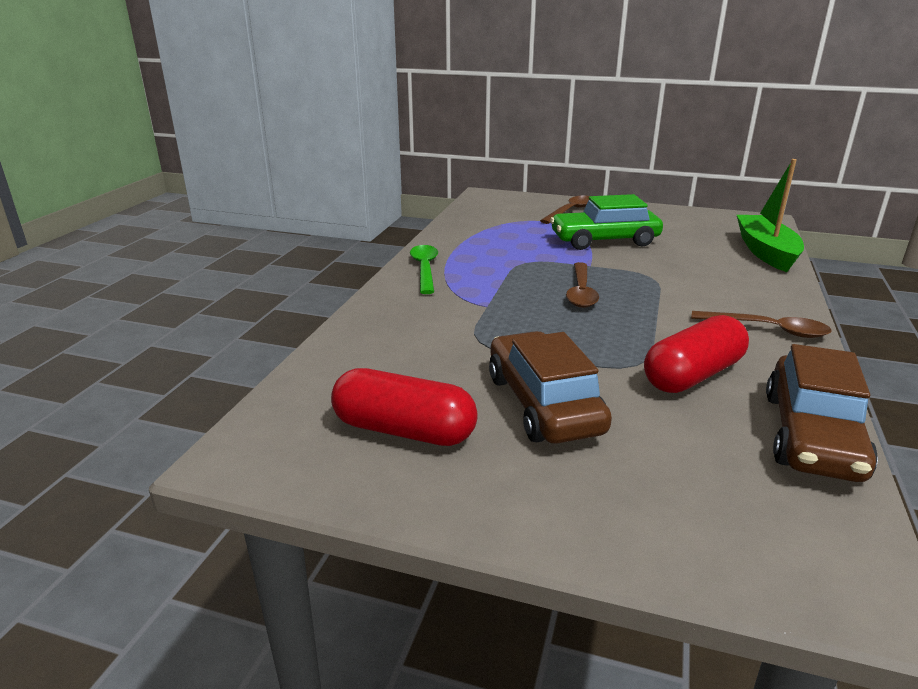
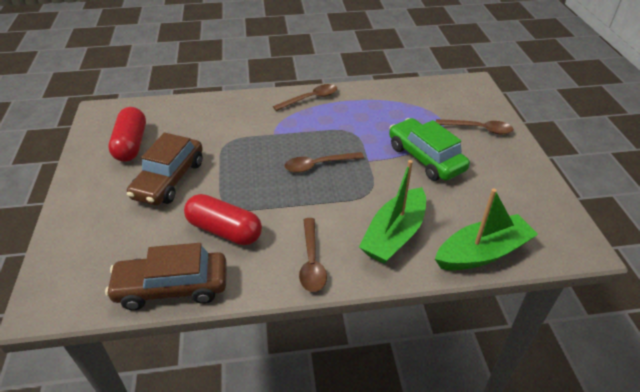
camera: 65 degrees right, 15 degrees up
(425, 269) = (311, 99): green spoon -> brown spoon
(543, 404) = (169, 179): brown car -> brown car turned 150 degrees clockwise
(730, 280) = (394, 235): none -> green boat

